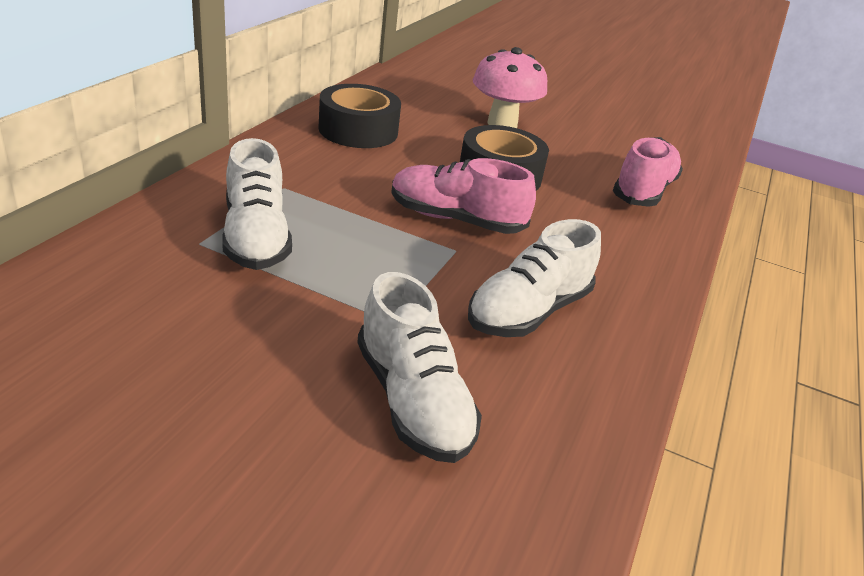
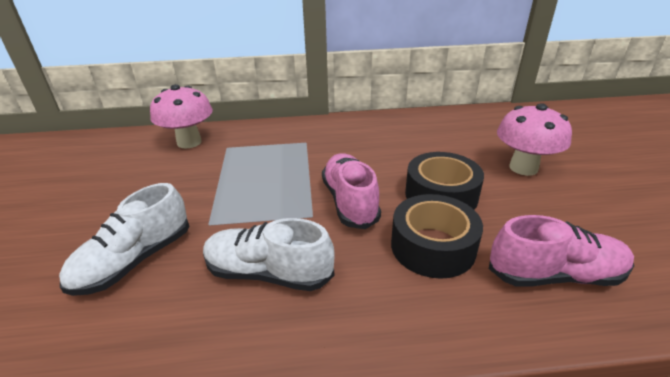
camera: 65 degrees right, 0 degrees up
(124, 267) = (189, 142): none -> pink mushroom
(256, 237) = (247, 156): white shoe -> none
(358, 130) = (405, 132): black tape -> black tape (432, 246)

